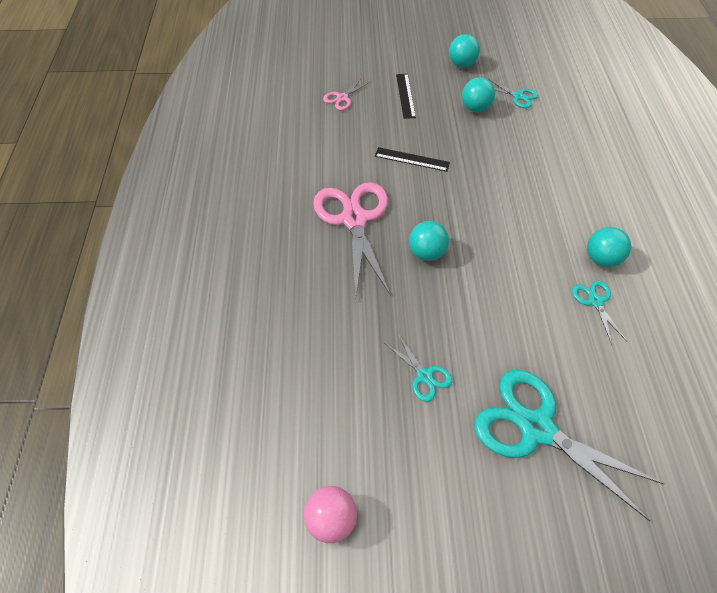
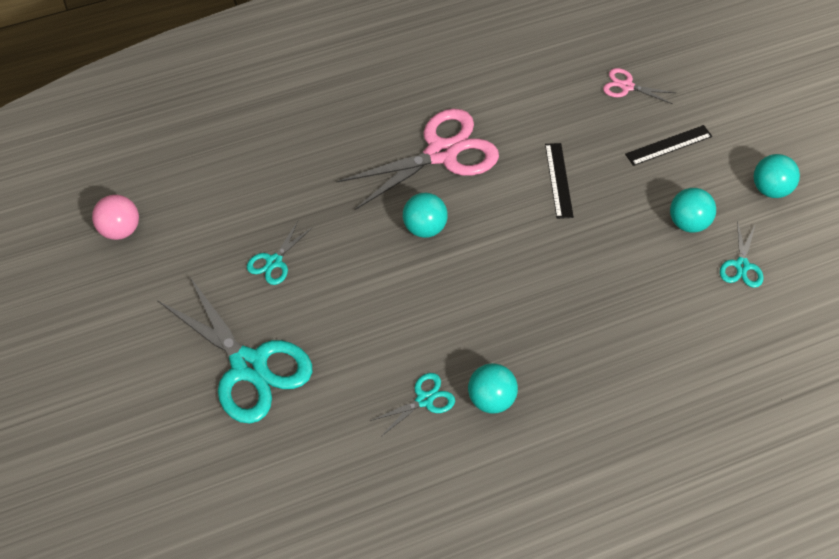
camera: 70 degrees right, 0 degrees up
(536, 428) = (249, 366): turquoise scissors -> turquoise scissors turned 120 degrees clockwise

